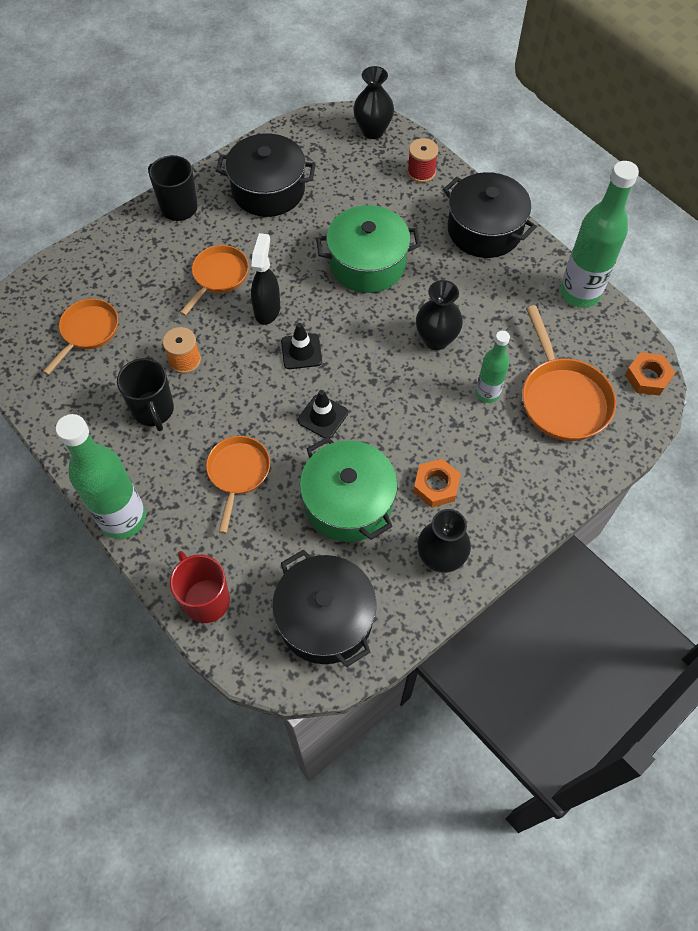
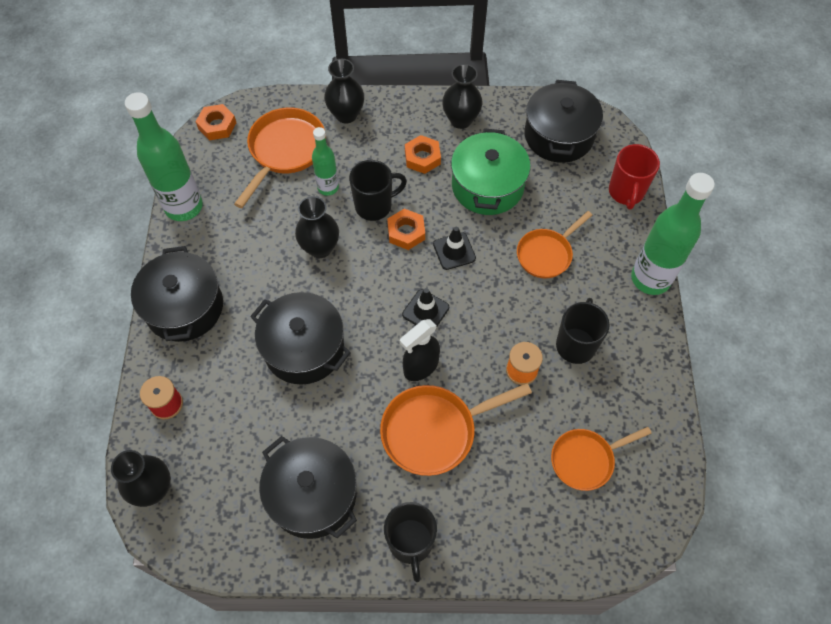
camera: 140 degrees left, 0 degrees up
(218, 276) = (434, 431): orange pan -> orange pan, size x1.50
(367, 263) = (304, 348): green pot -> black pot
(379, 403) = (406, 232): none -> orange nut
(430, 406) = (374, 206): none -> black mug
(553, 477) = (346, 115): none -> black vase

